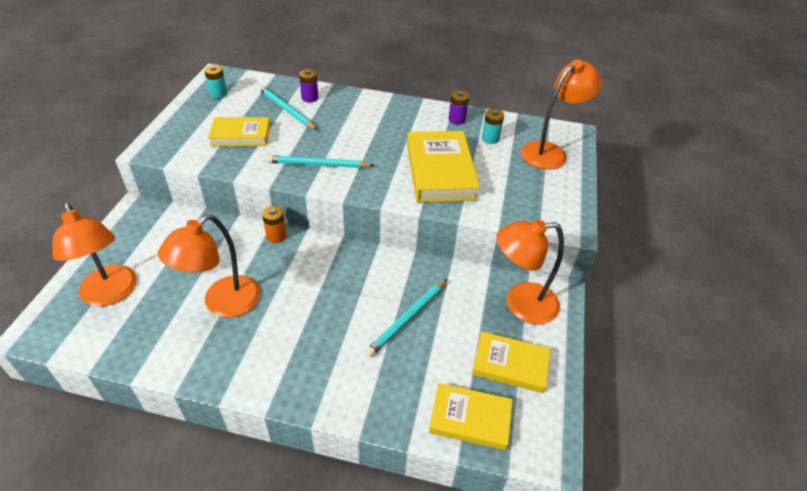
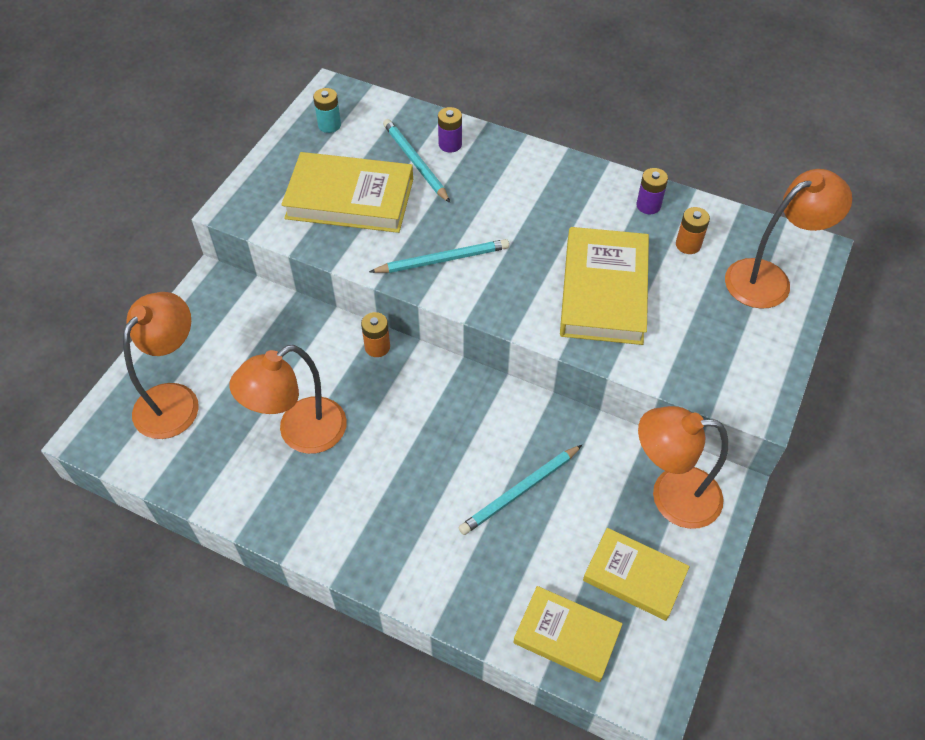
camera: 15 degrees right, 10 degrees up
(111, 294) = (175, 399): orange lamp -> orange lamp turned 135 degrees counterclockwise
(241, 135) = (350, 199): yellow book -> yellow book, size x1.58
(318, 165) = (442, 259): turquoise pencil -> turquoise pencil turned 150 degrees clockwise
(490, 138) = (688, 245): turquoise battery -> orange battery

